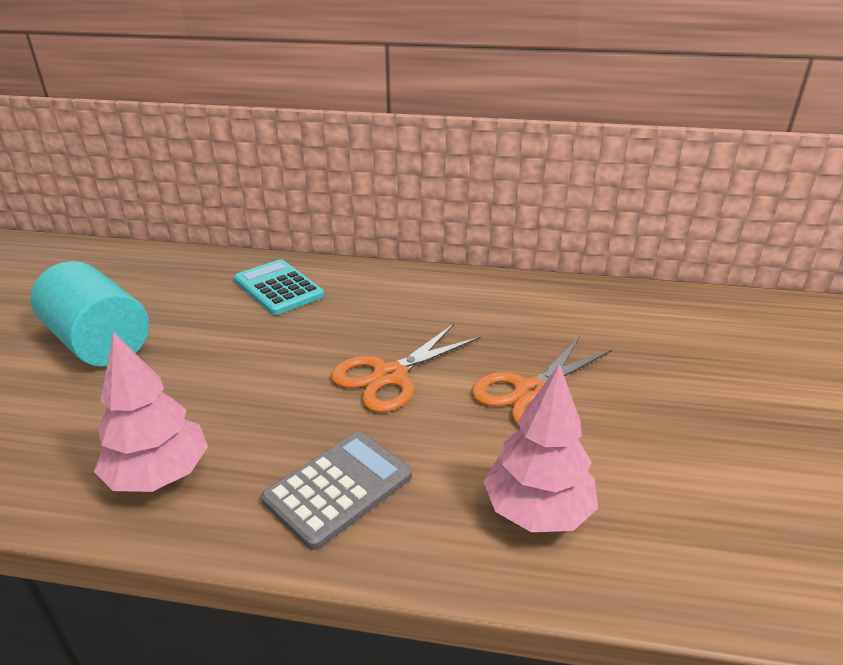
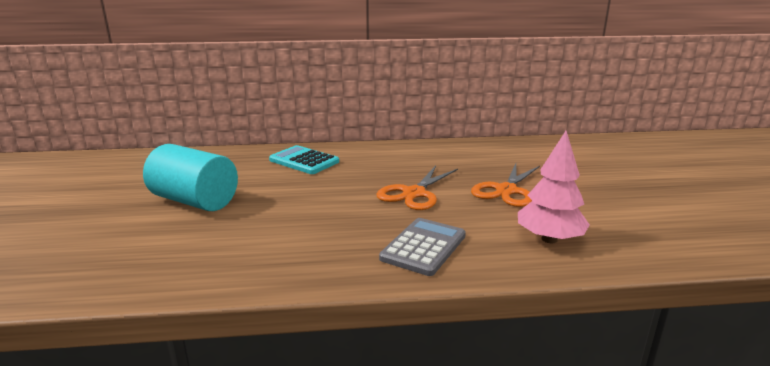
camera: 15 degrees left, 10 degrees down
(159, 475) = (298, 258): pink tree -> none

